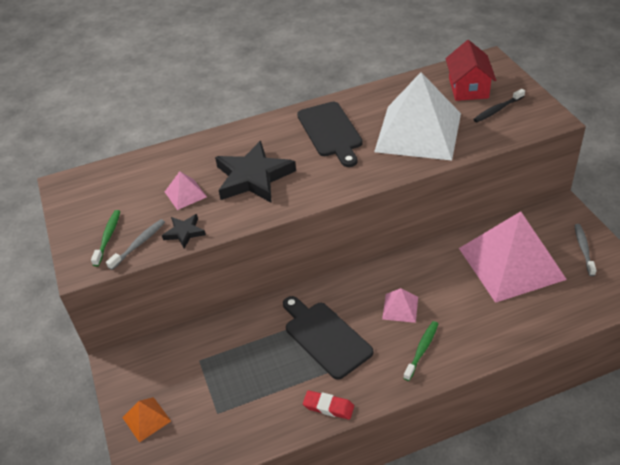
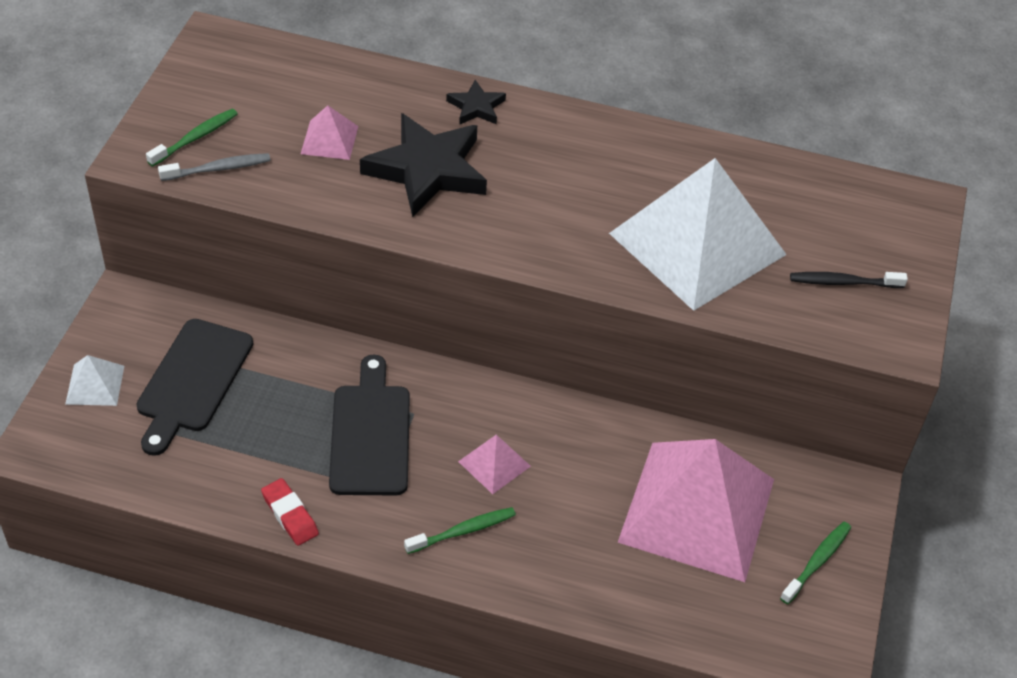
camera: 30 degrees right, 5 degrees up
(146, 419) = (95, 384): orange pyramid -> white pyramid
(184, 232) = (279, 188): black star -> black star (476, 107)
(330, 132) = (586, 169): black cutting board -> black cutting board (192, 380)
(468, 88) = (843, 225): red house -> none
(583, 249) = (816, 562): grey toothbrush -> green toothbrush

